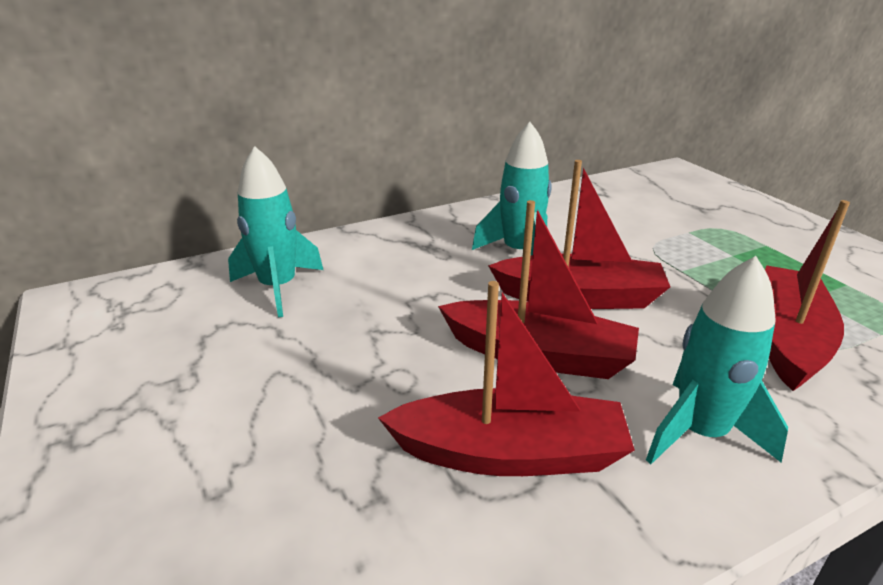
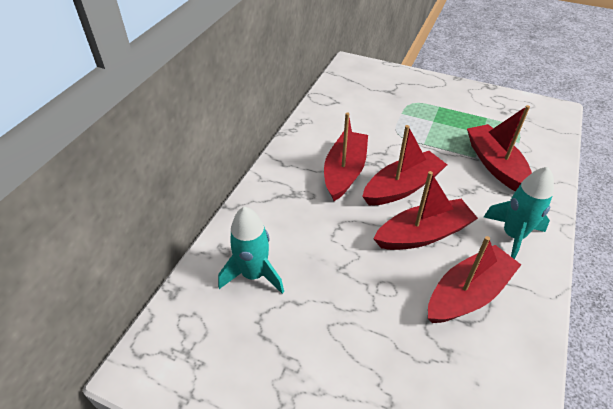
camera: 40 degrees left, 15 degrees up
(519, 253) = (344, 172): turquoise rocket -> red boat

